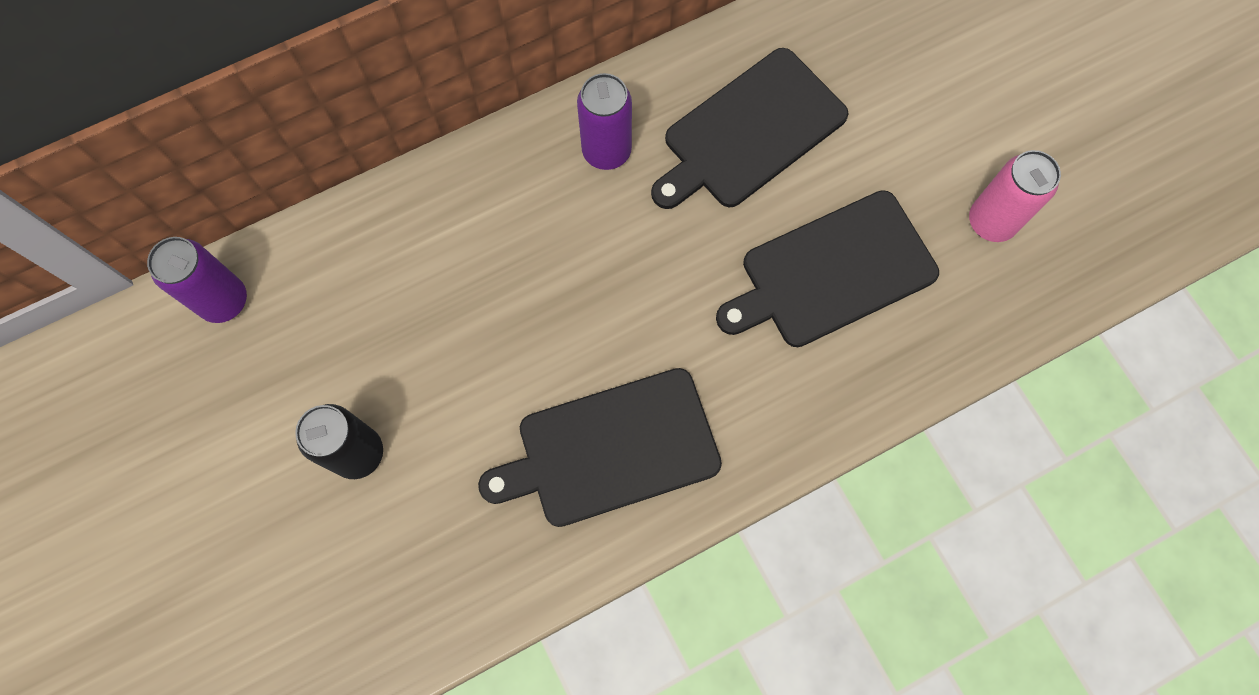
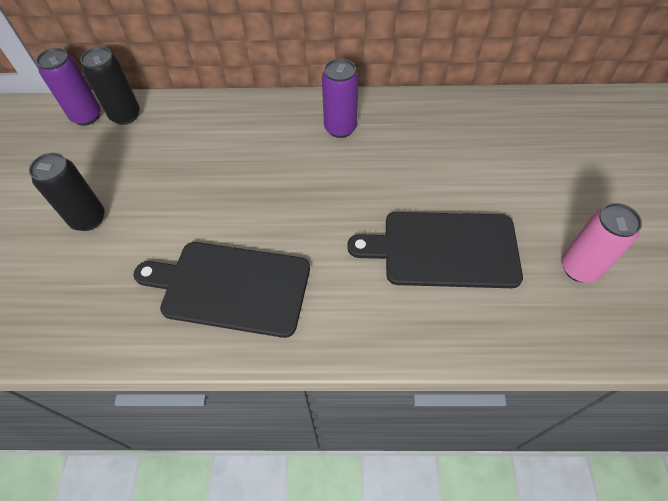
camera: 30 degrees right, 15 degrees down
(283, 272) = (125, 115): none -> black can
(750, 132) = (434, 151): black cutting board -> none

